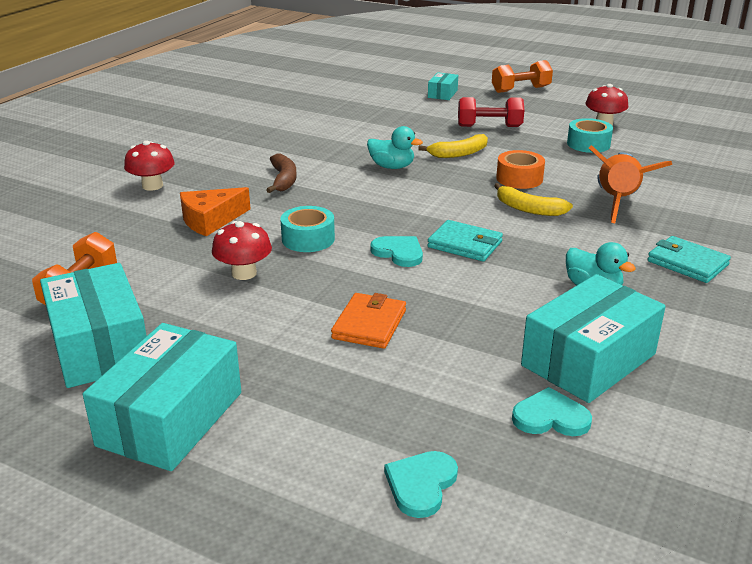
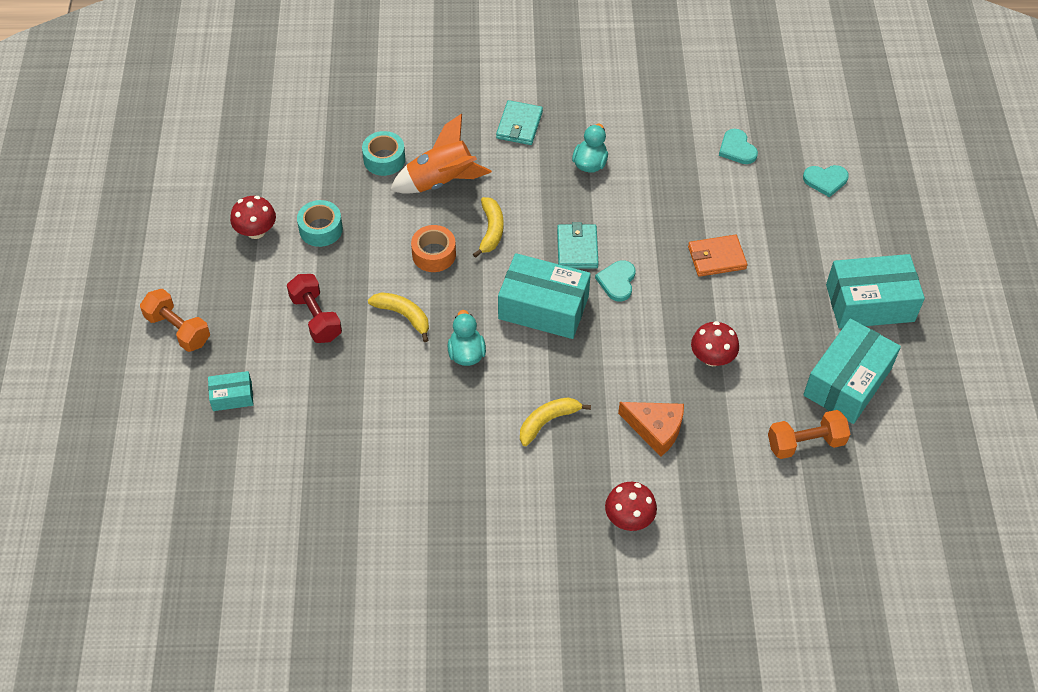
camera: 120 degrees left, 25 degrees up
(284, 180) = (547, 421): brown banana -> yellow banana
(308, 239) = (637, 346): turquoise tape -> turquoise tape (384, 159)
(588, 360) = (673, 147): turquoise box -> turquoise box (543, 308)

